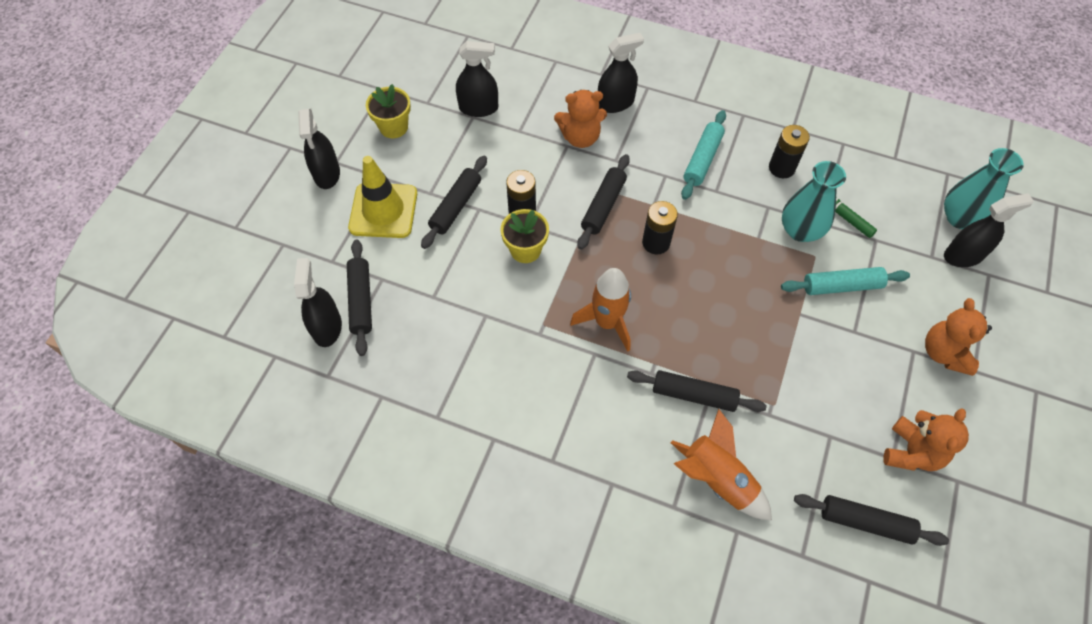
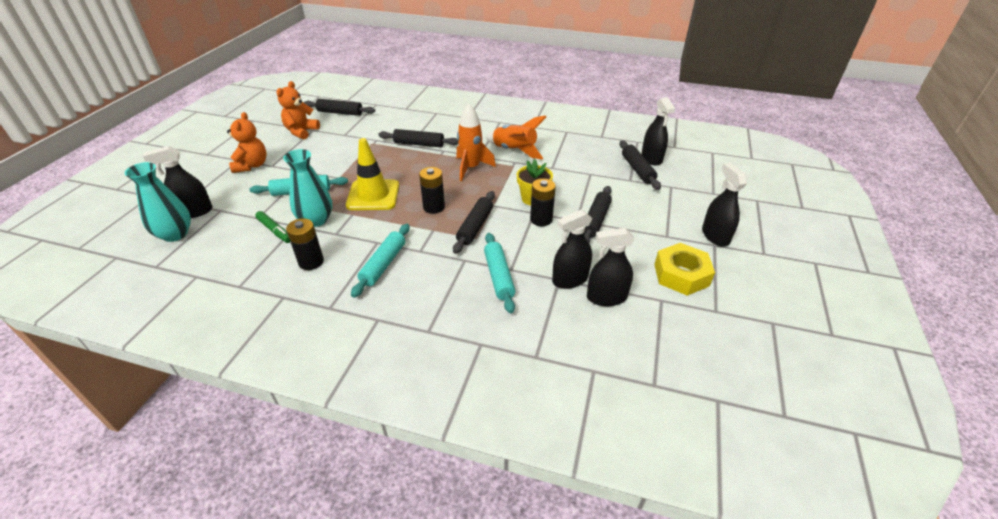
camera: 175 degrees right, 20 degrees down
(383, 210) = (652, 215): yellow traffic cone -> yellow traffic cone (373, 195)
(393, 127) = (681, 275): yellow flower pot -> yellow nut
(580, 137) = (499, 276): orange teddy bear -> turquoise rolling pin
(615, 103) = (464, 311): black spray bottle -> black spray bottle (570, 279)
(717, 479) = (412, 120): orange rocket -> orange rocket (514, 150)

